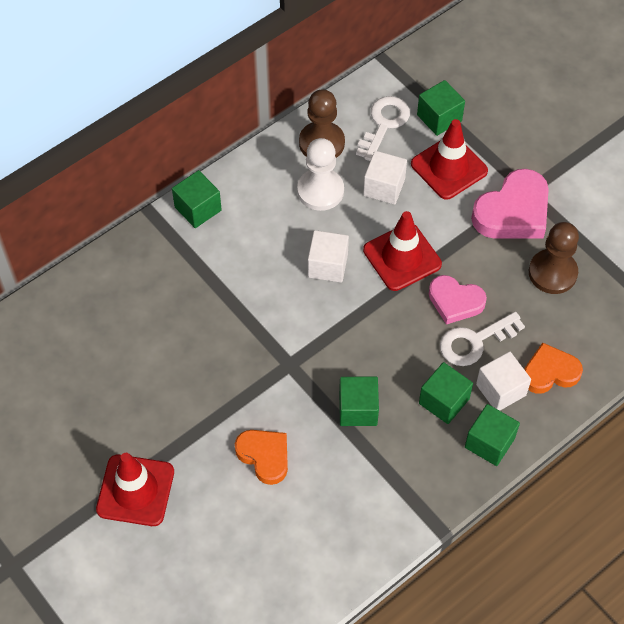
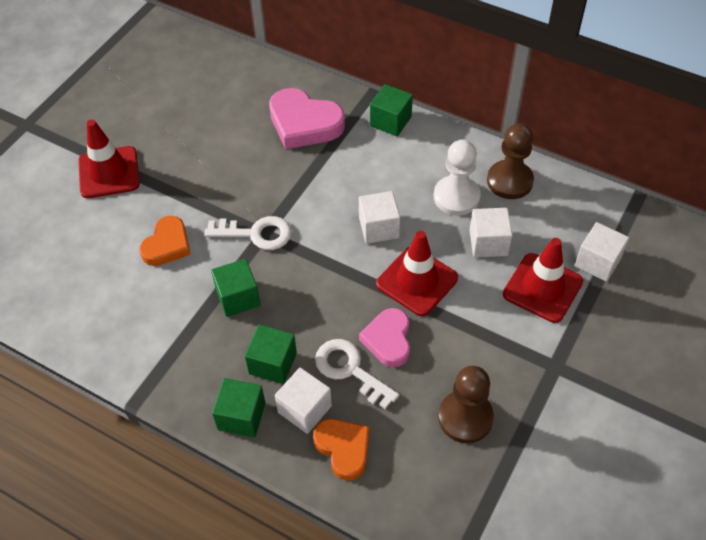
camera: 70 degrees right, 5 degrees down
(384, 124) = (561, 220): white key -> white key (256, 233)
(439, 118) = (597, 262): green cube -> white cube
(513, 212) = (521, 359): pink heart -> pink heart (304, 123)

